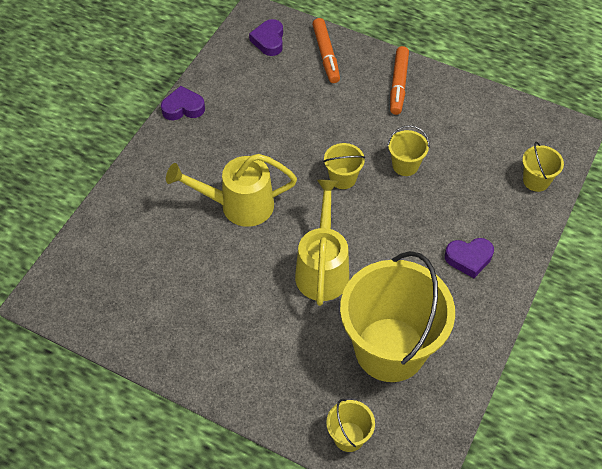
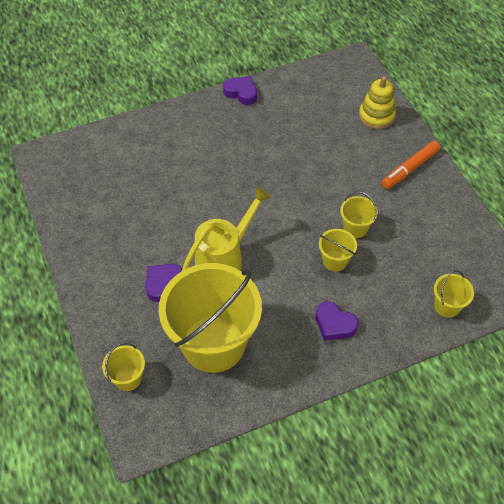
camera: 40 degrees right, 0 degrees up
(239, 205) = (212, 178): yellow watering can -> none
(269, 41) = (345, 82): purple heart -> purple heart (163, 283)
(326, 55) = (376, 116): orange marker -> yellow stacking toy
(343, 178) = (300, 207): yellow bucket -> yellow bucket (335, 261)

